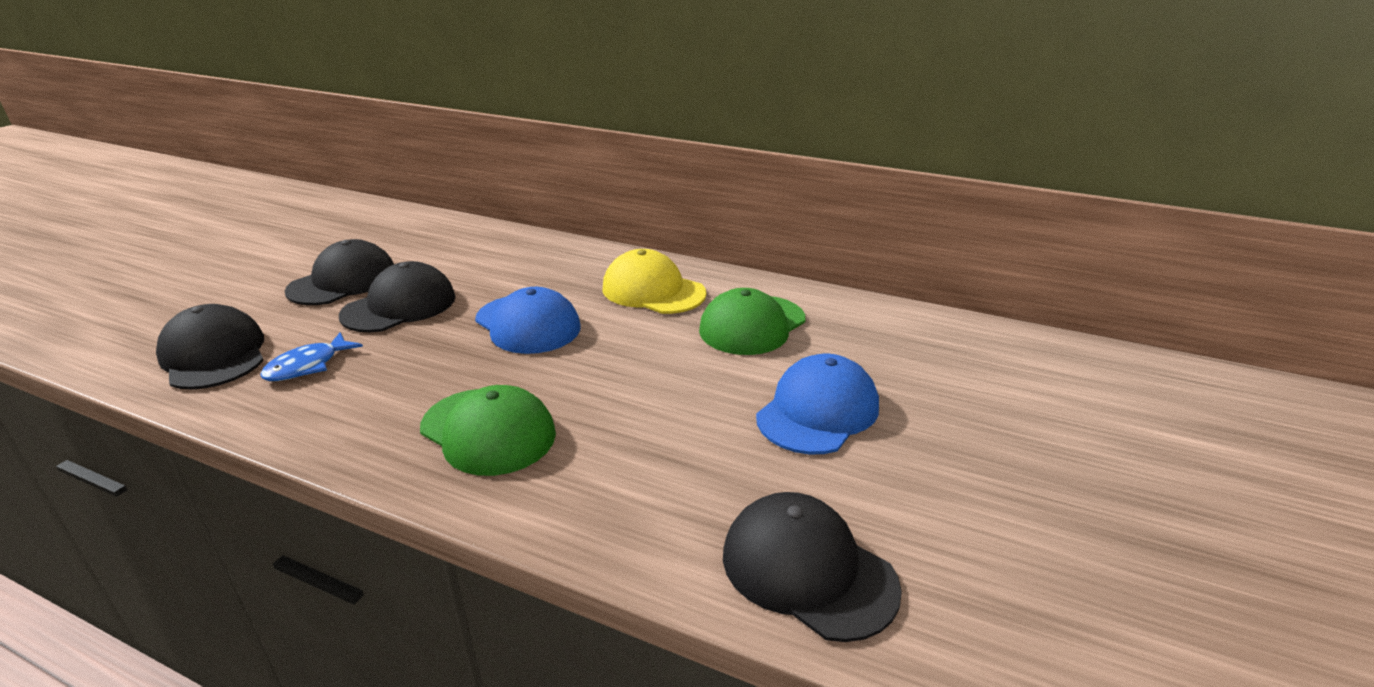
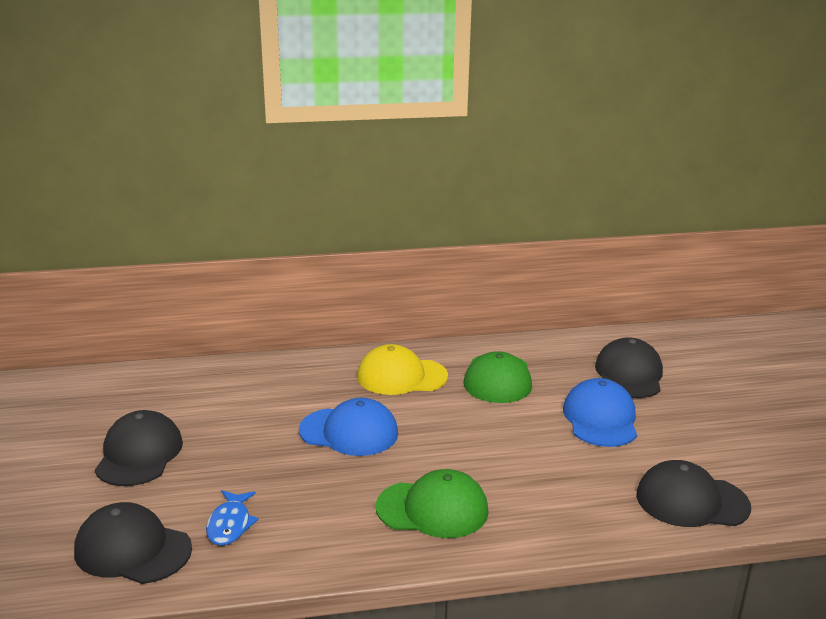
camera: 35 degrees left, 5 degrees down
(400, 306) = (226, 455): black cap -> black cap (629, 374)

